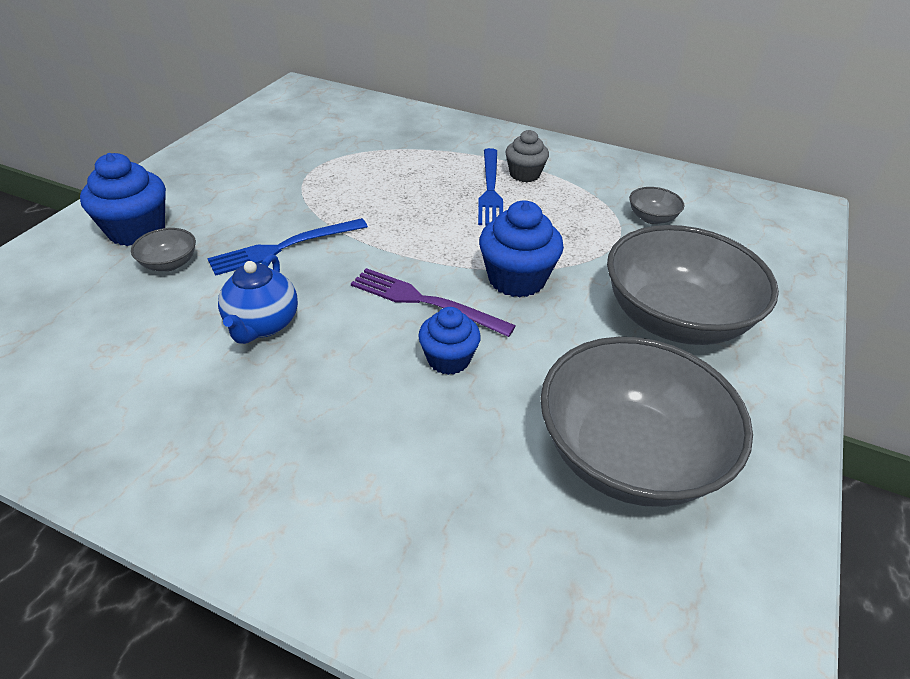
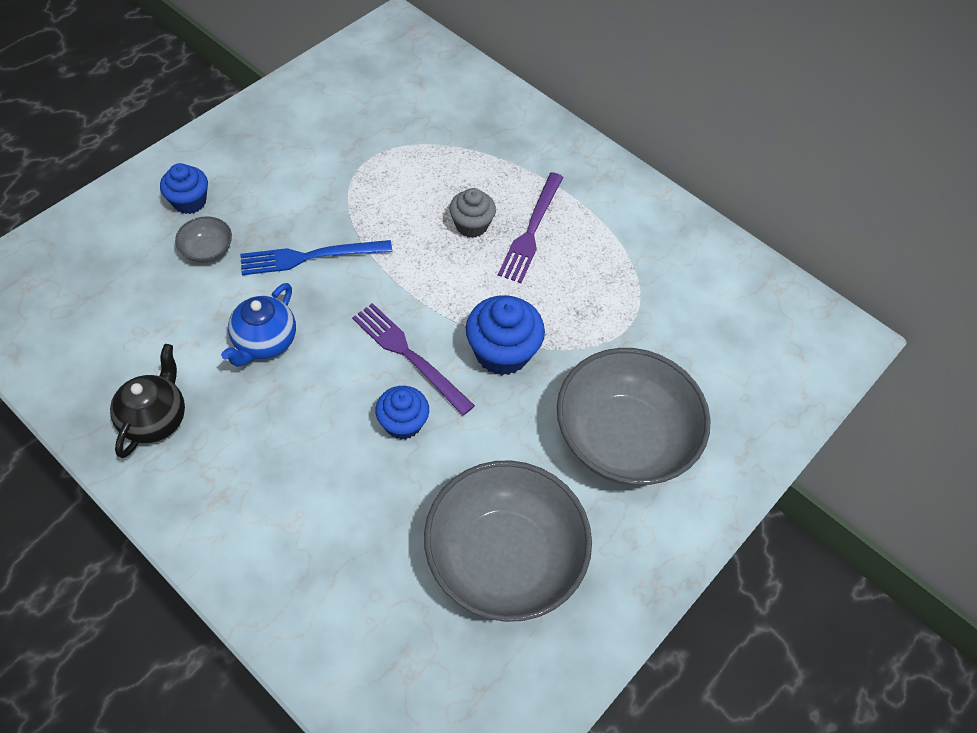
camera: 15 degrees right, 15 degrees up
(136, 230) = (189, 201): blue cupcake -> blue cupcake, size x0.65
(152, 426) = (155, 419): none -> black teapot
(490, 189) = (531, 230): blue fork -> purple fork
(524, 174) = (576, 218): grey cupcake -> grey cupcake (471, 225)
(651, 218) = (674, 312): grey bowl -> none

